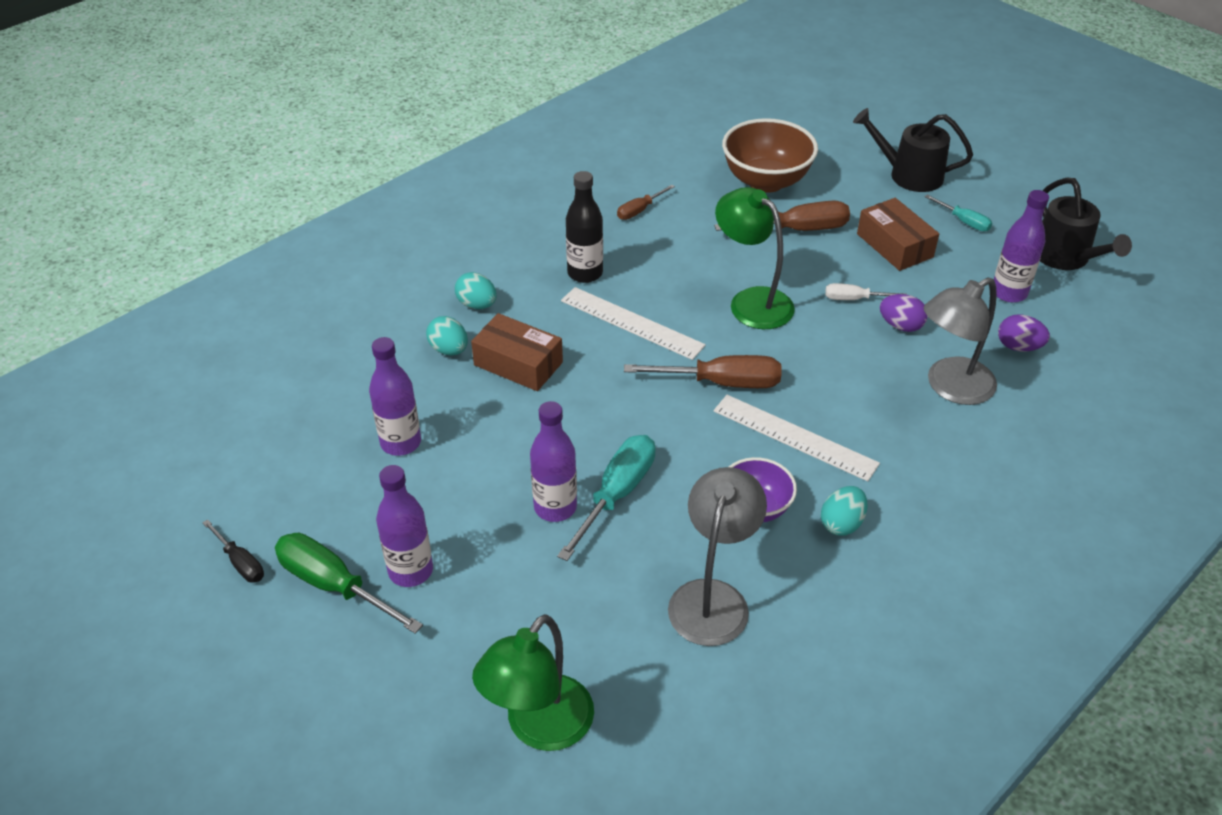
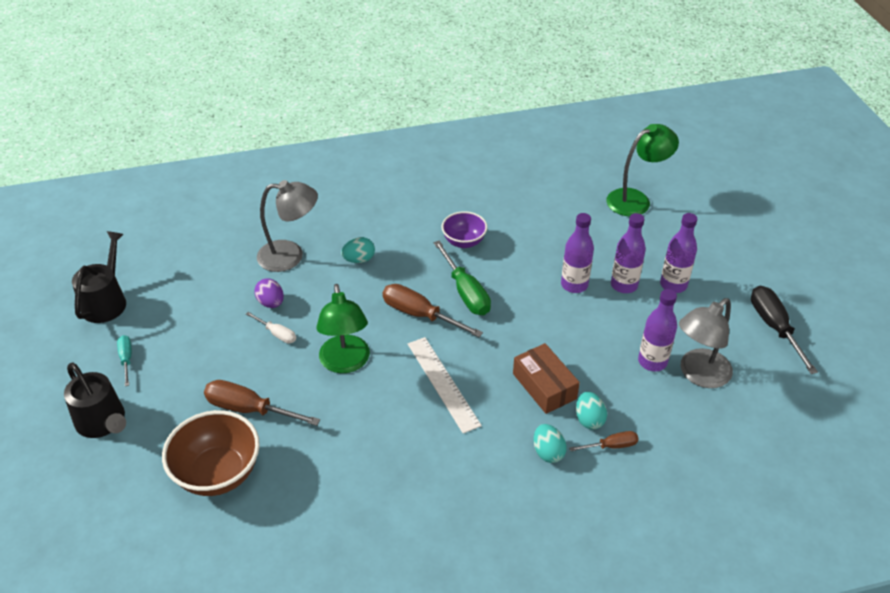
camera: 150 degrees left, 0 degrees up
(240, 562) = (774, 327): black screwdriver -> black screwdriver, size x1.81
(334, 586) = (720, 294): green screwdriver -> green screwdriver (465, 292)
(585, 273) = (445, 444): black bottle -> none
(616, 494) = (534, 277): turquoise screwdriver -> none
(639, 210) = (351, 492): brown screwdriver -> brown screwdriver (611, 446)
(713, 598) = (520, 214): grey lamp -> grey lamp (698, 375)
(795, 437) = (407, 266): white ruler -> none
(841, 523) = (426, 218): turquoise egg -> turquoise egg (359, 260)
(894, 245) = (199, 362): brown box -> none
(1009, 292) = (177, 294): purple bottle -> purple bottle (624, 285)
(1018, 347) = (221, 260): purple egg -> none

